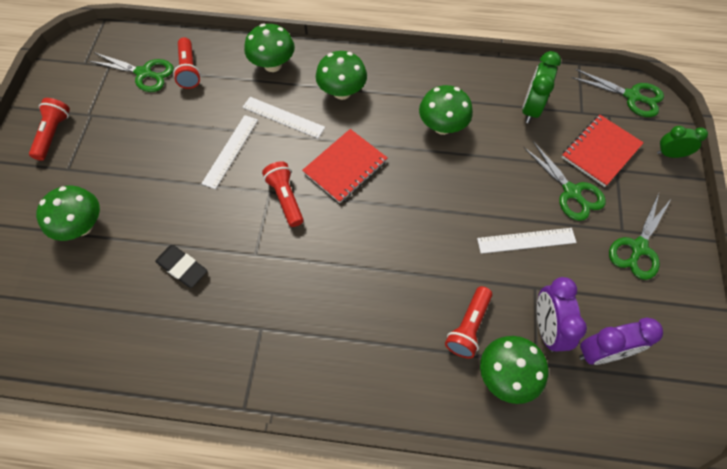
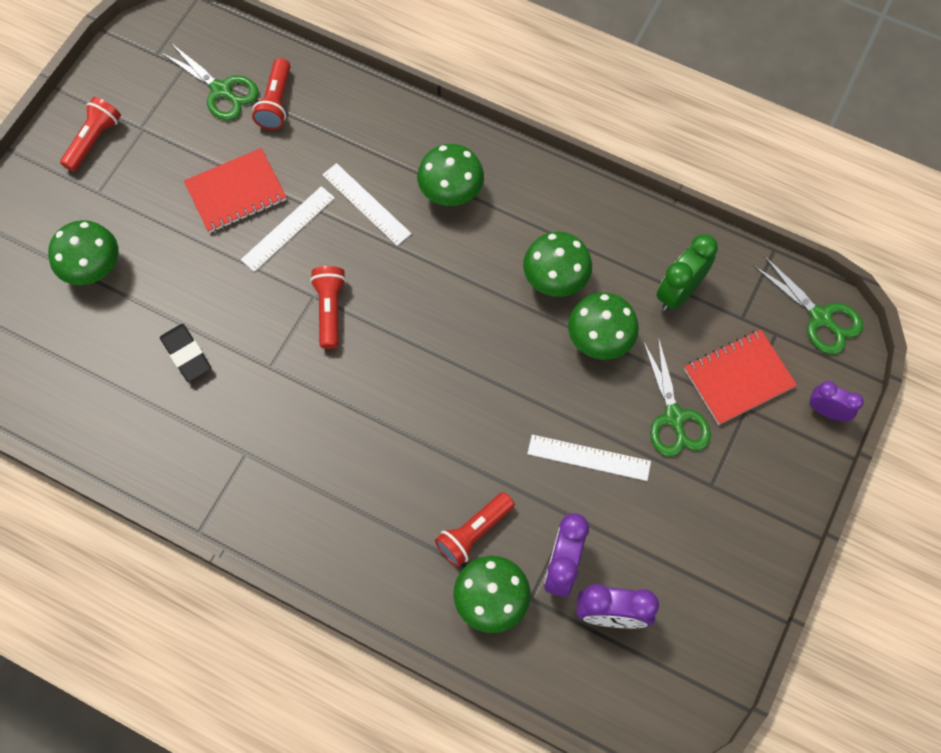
camera: 20 degrees right, 5 degrees up
(273, 65) = (380, 127): green mushroom -> green mushroom (599, 339)
(345, 167) = (415, 294): red notebook -> red notebook (236, 192)
(638, 248) = (719, 513): green scissors -> none
(670, 154) = (826, 411): green clock -> purple clock

